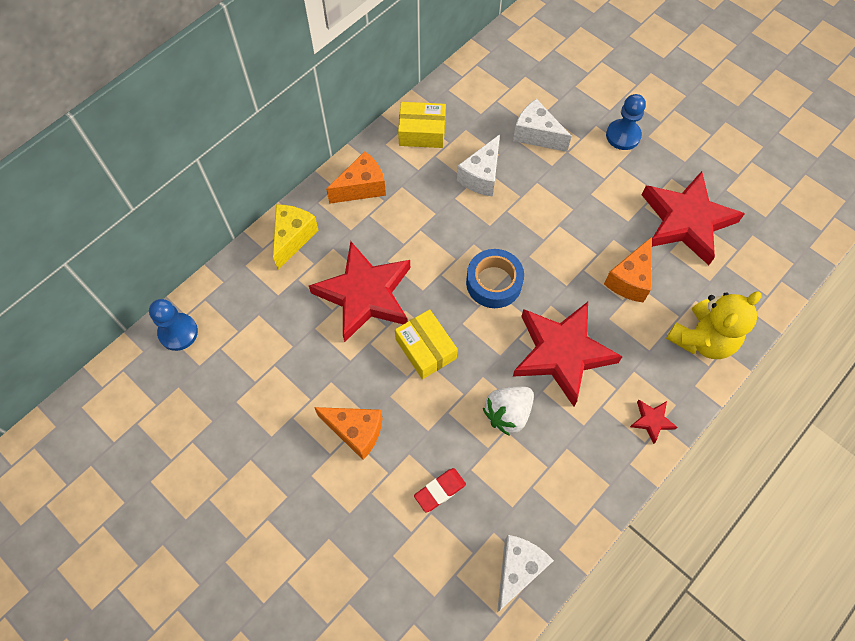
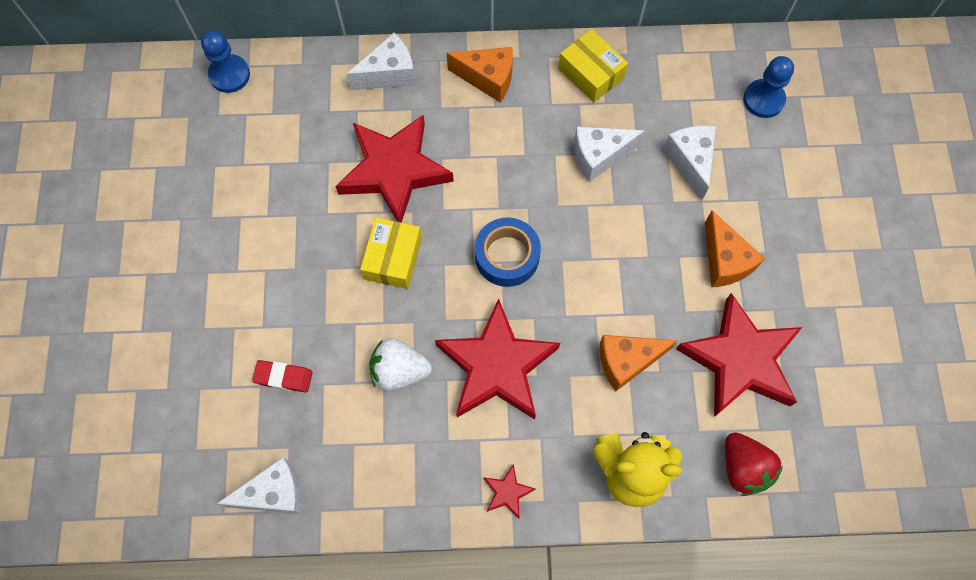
camera: 45 degrees right, 5 degrees up
(293, 238) = (389, 74): yellow cheese -> white cheese
(356, 431) = (272, 272): orange cheese -> orange cheese (724, 261)
(623, 136) = (772, 232): blue pawn -> blue pawn (763, 99)
(754, 278) = (743, 468): none -> red strawberry

